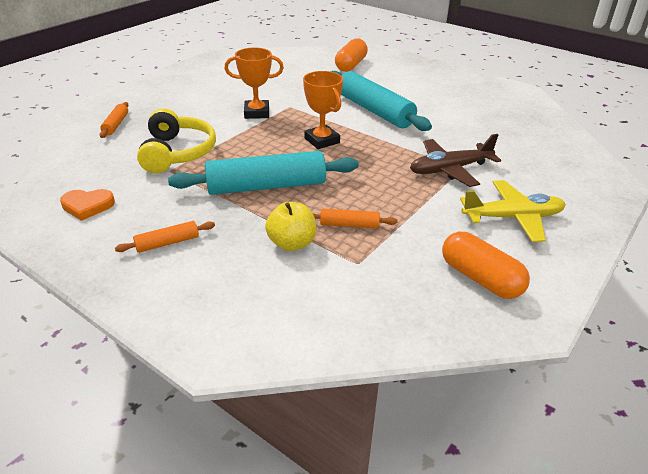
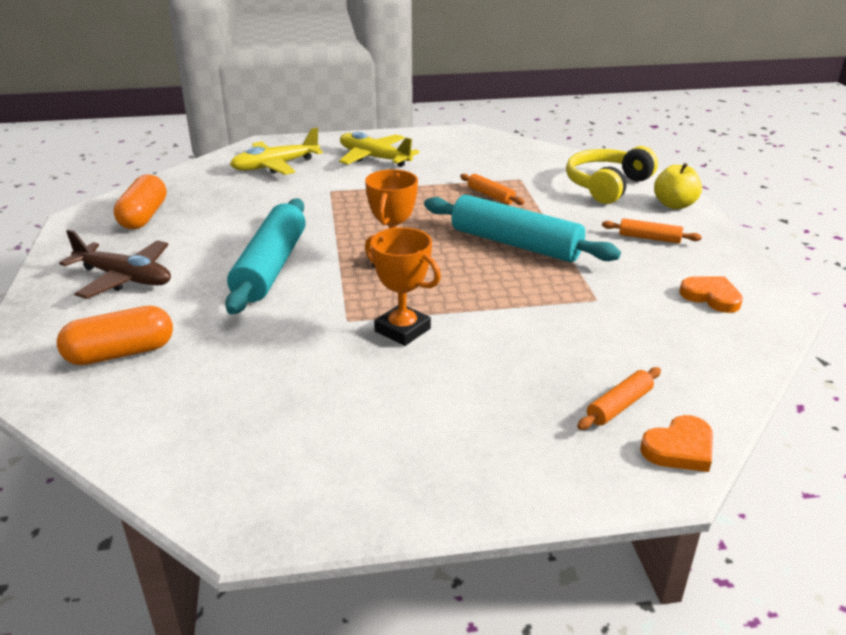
camera: 135 degrees left, 5 degrees down
(77, 120) = (679, 448): none -> orange heart
(177, 153) = (568, 316): yellow headphones -> yellow headphones (607, 185)
(292, 243) = (550, 202): yellow apple -> yellow apple (674, 205)
(449, 169) = (341, 193): brown plane -> brown plane (125, 278)
(480, 278) = (459, 149): orange capsule -> orange capsule (144, 216)
(546, 169) = (275, 166): none -> yellow plane

